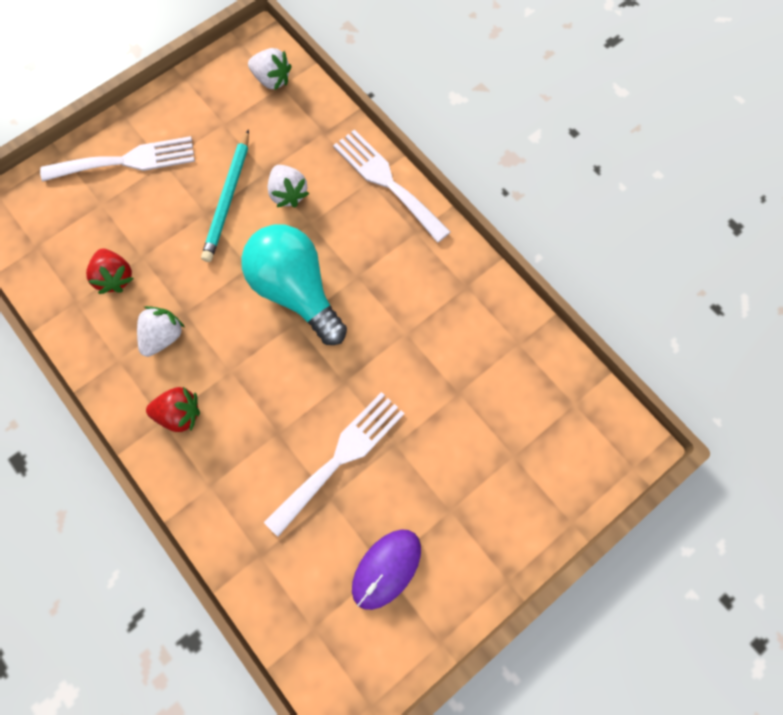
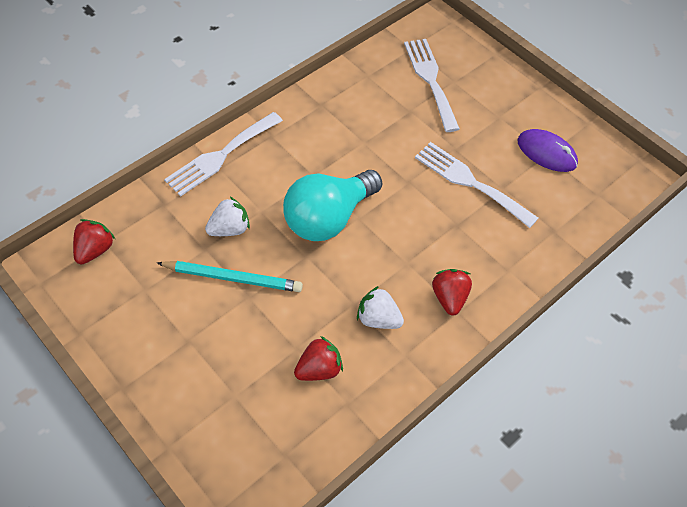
camera: 95 degrees left, 15 degrees down
(127, 161) = (182, 376): white fork -> white fork (430, 80)
(272, 80) = (95, 250): white strawberry -> red strawberry

